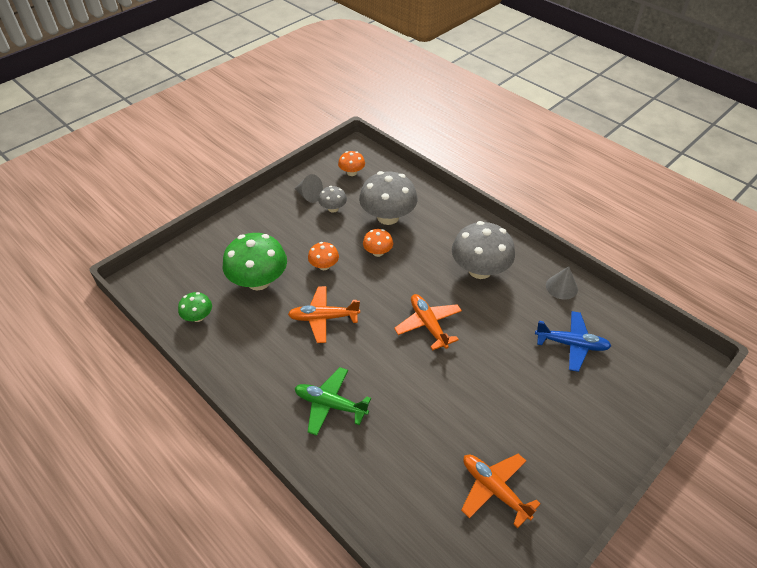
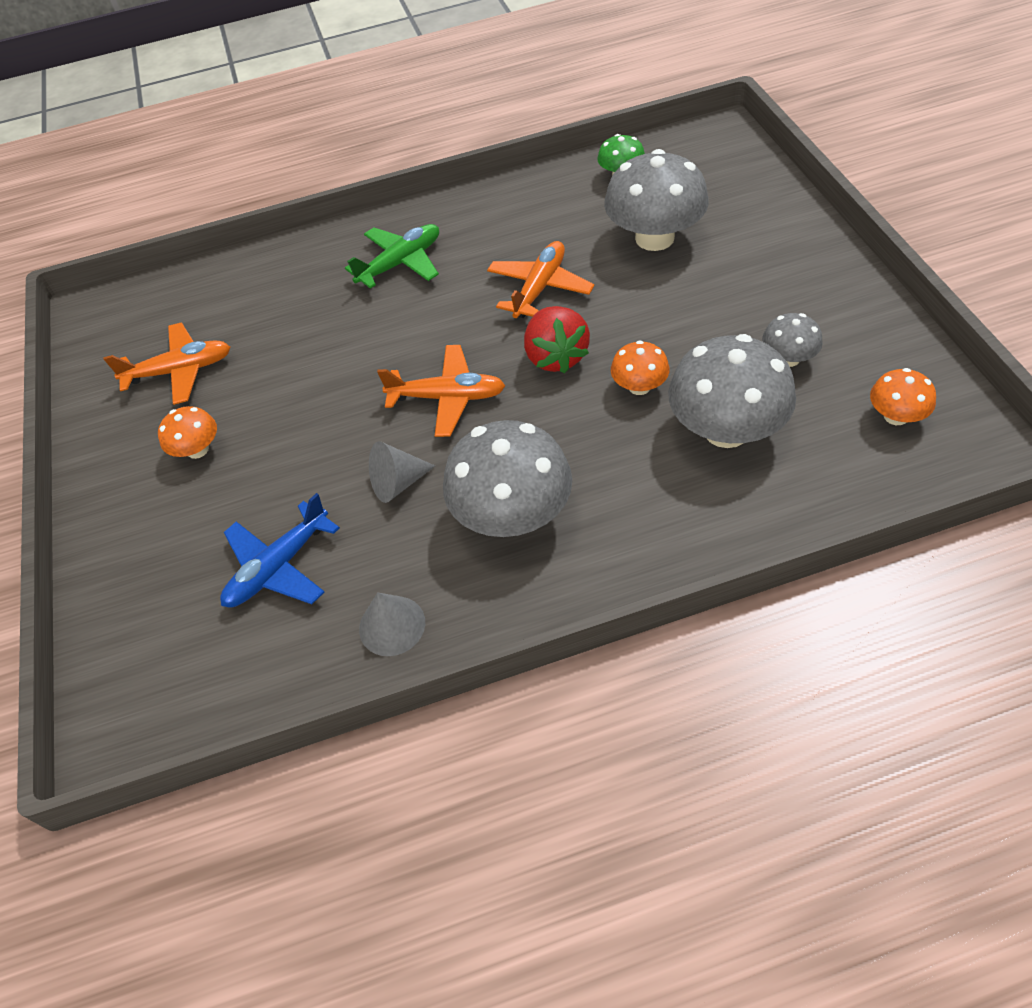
camera: 125 degrees right, 5 degrees up
(258, 281) = (654, 238): green mushroom -> grey mushroom
(309, 196) = (841, 335): grey cone -> grey cone (397, 483)
(324, 265) = (645, 313): orange mushroom -> orange mushroom (197, 449)
(374, 290) = (556, 357): none -> red strawberry

